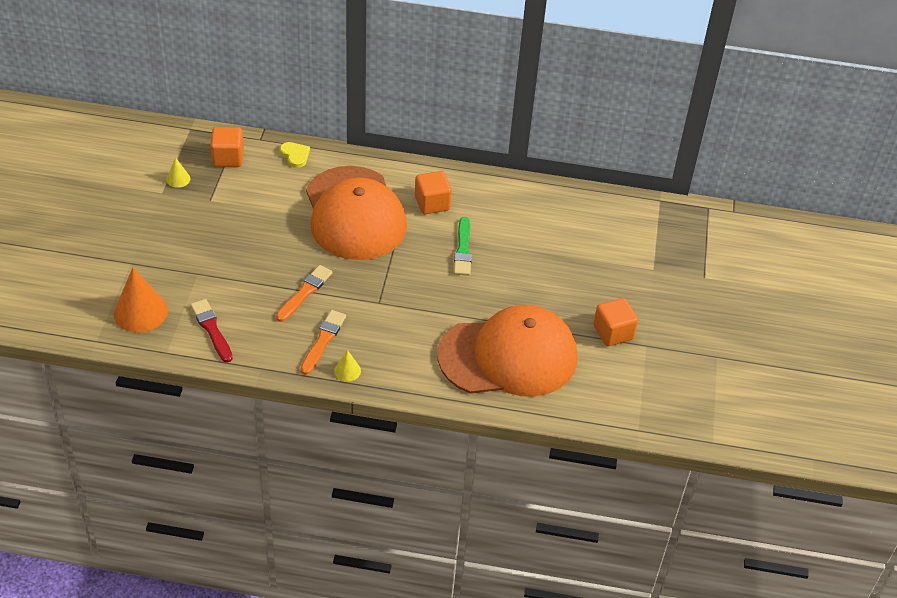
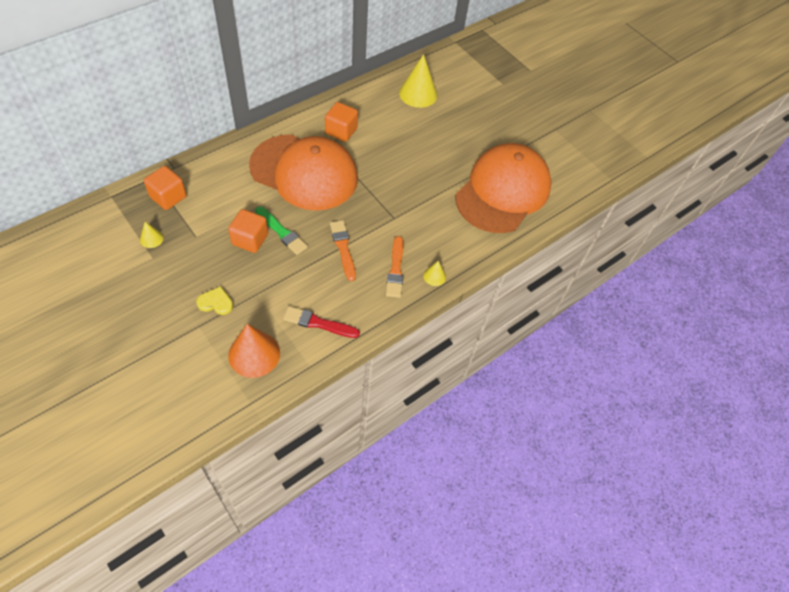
camera: 50 degrees left, 10 degrees up
(295, 155) = (214, 162): yellow heart -> yellow heart (216, 302)
(323, 340) = (395, 269): orange brush -> orange brush turned 150 degrees counterclockwise
(463, 249) = (396, 147): green brush -> green brush (282, 232)
(550, 220) = (418, 94): none -> yellow cone
(613, 332) = (531, 135): orange cube -> orange cube (250, 239)

